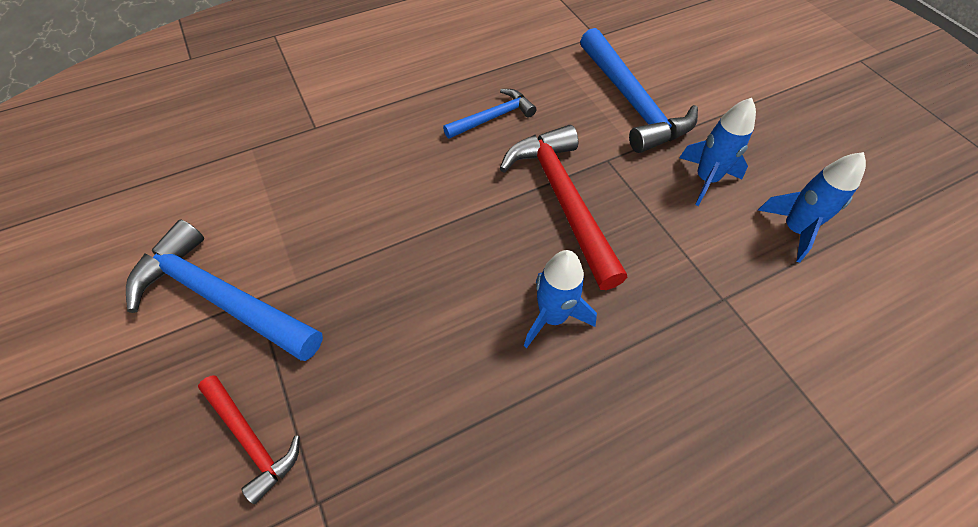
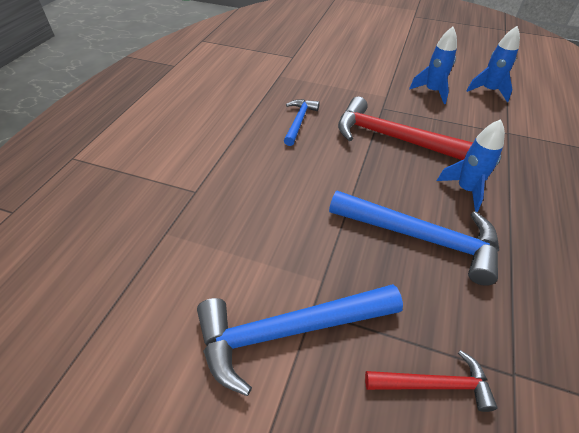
camera: 45 degrees left, 10 degrees down
(631, 102) = (354, 77): blue hammer -> blue hammer (421, 238)

